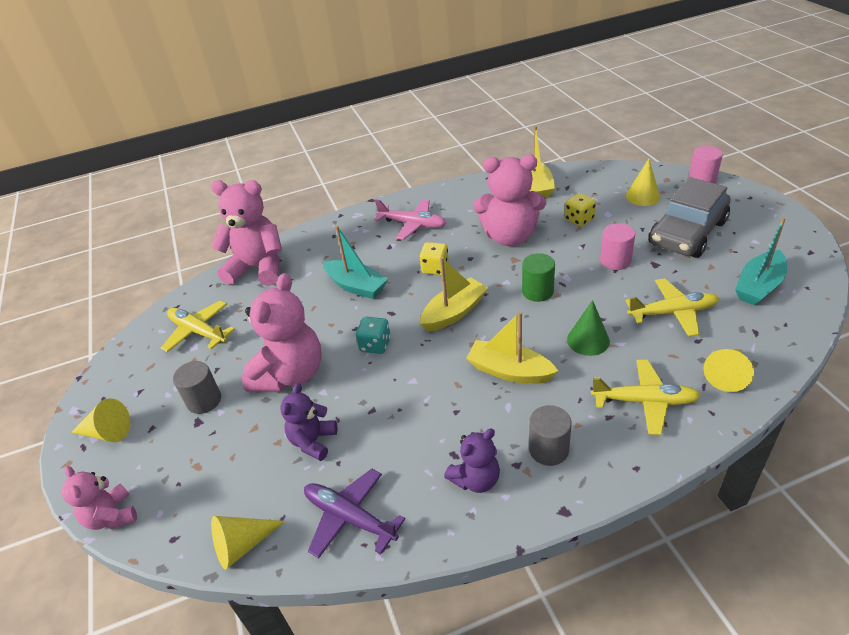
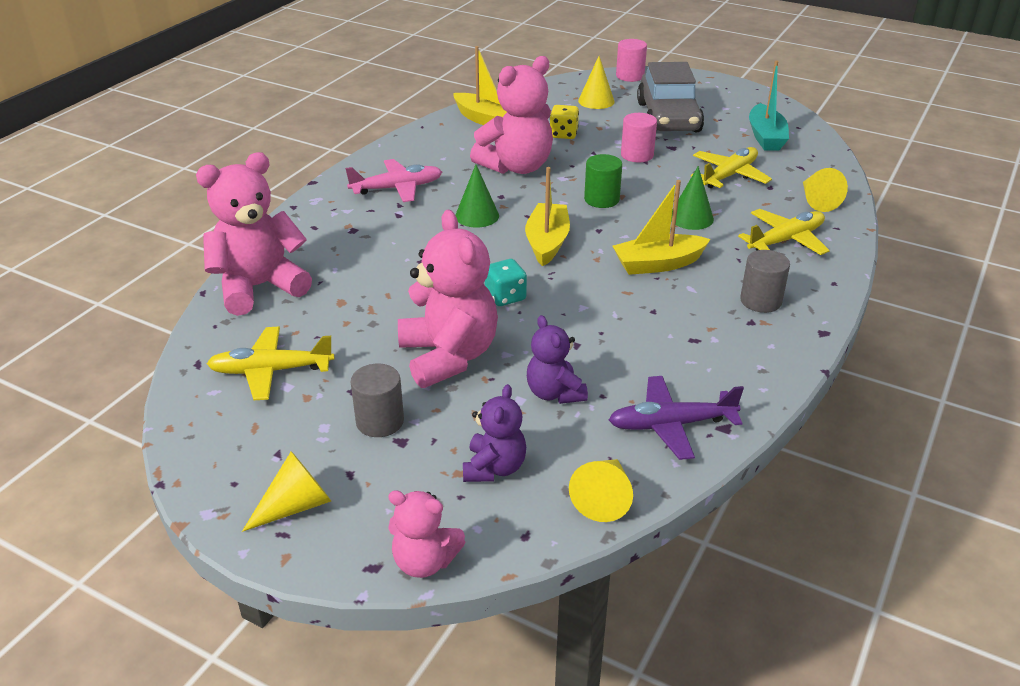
camera: 45 degrees left, 5 degrees down
(356, 286) = (411, 259): turquoise boat -> none
(435, 268) = (477, 216): yellow dice -> green cone
(476, 479) = (734, 346): purple teddy bear -> purple teddy bear (494, 468)

